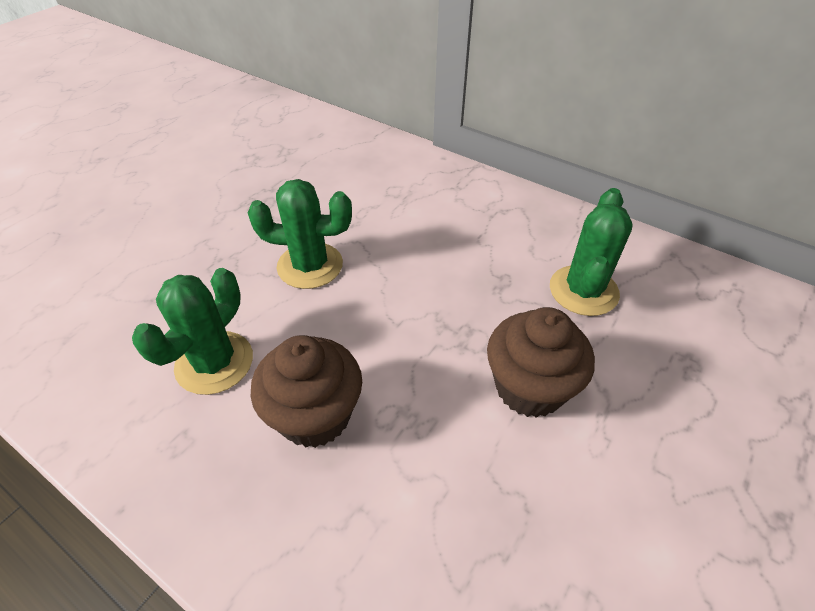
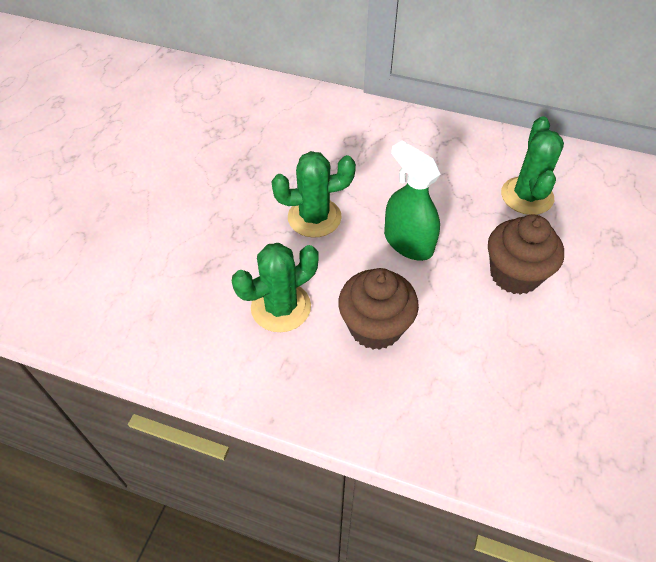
camera: 15 degrees left, 5 degrees up
(214, 362) = (281, 307): green cactus -> green cactus turned 45 degrees clockwise
(407, 317) = (408, 242): none -> green spray bottle

